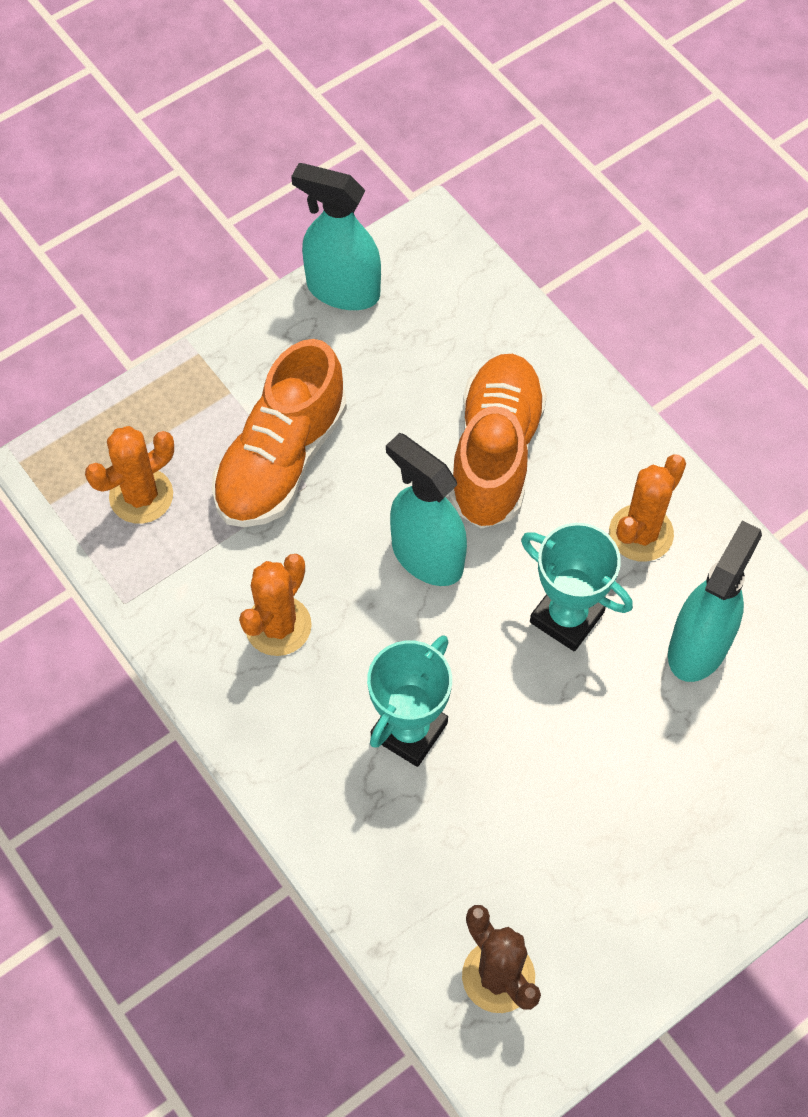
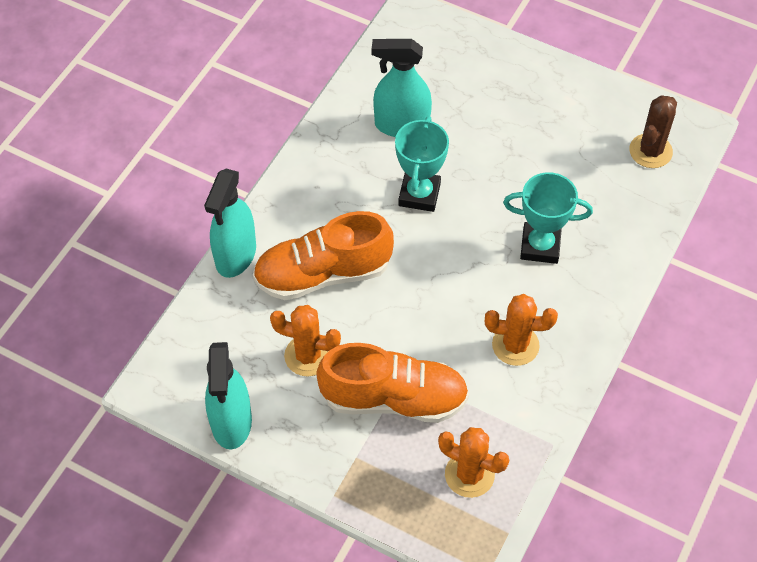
camera: 115 degrees left, 5 degrees down
(427, 556) = (419, 283): turquoise spray bottle -> turquoise spray bottle (235, 255)
(641, 533) = (340, 176): orange cactus -> orange cactus (308, 356)

